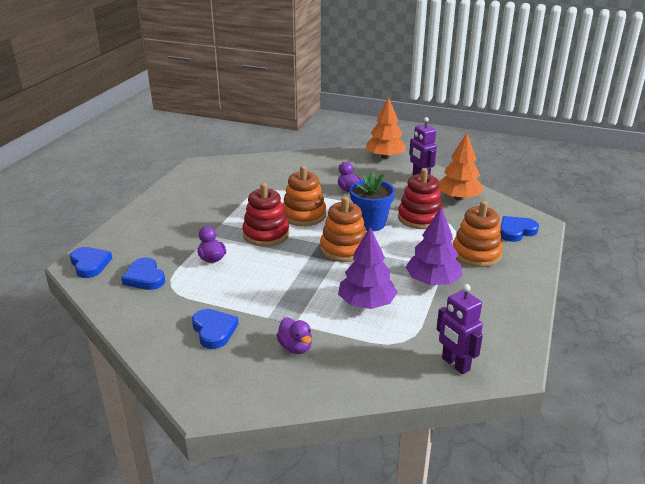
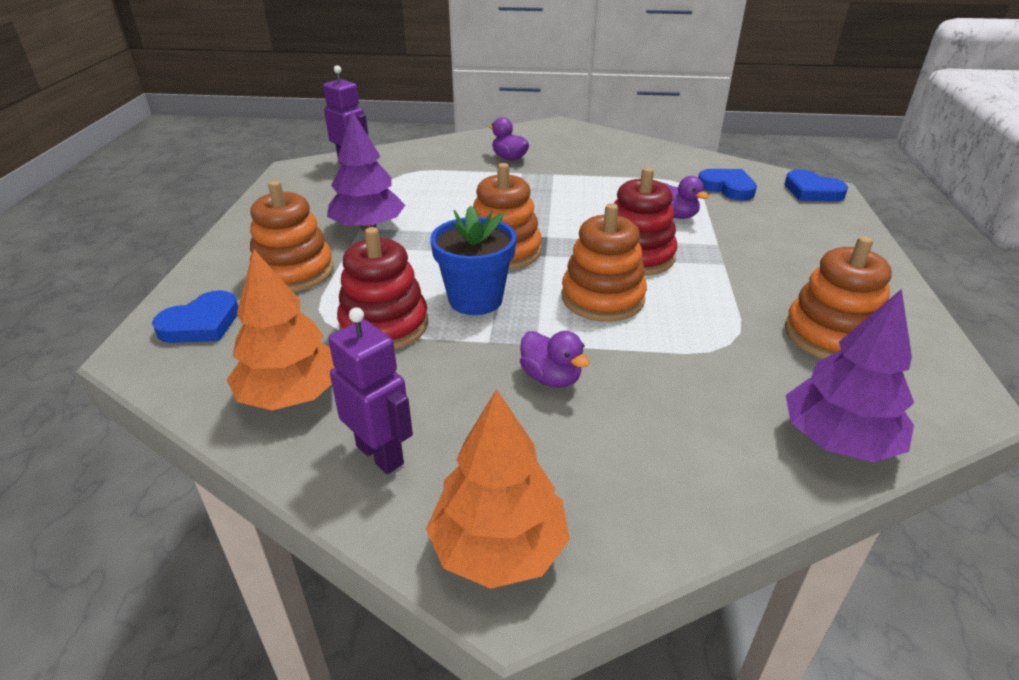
camera: 165 degrees right, 5 degrees up
(214, 330) = (597, 159): blue heart -> none
(215, 187) = (831, 335): none -> orange stacking toy
(366, 303) = (450, 196): purple tree -> purple tree (838, 440)

